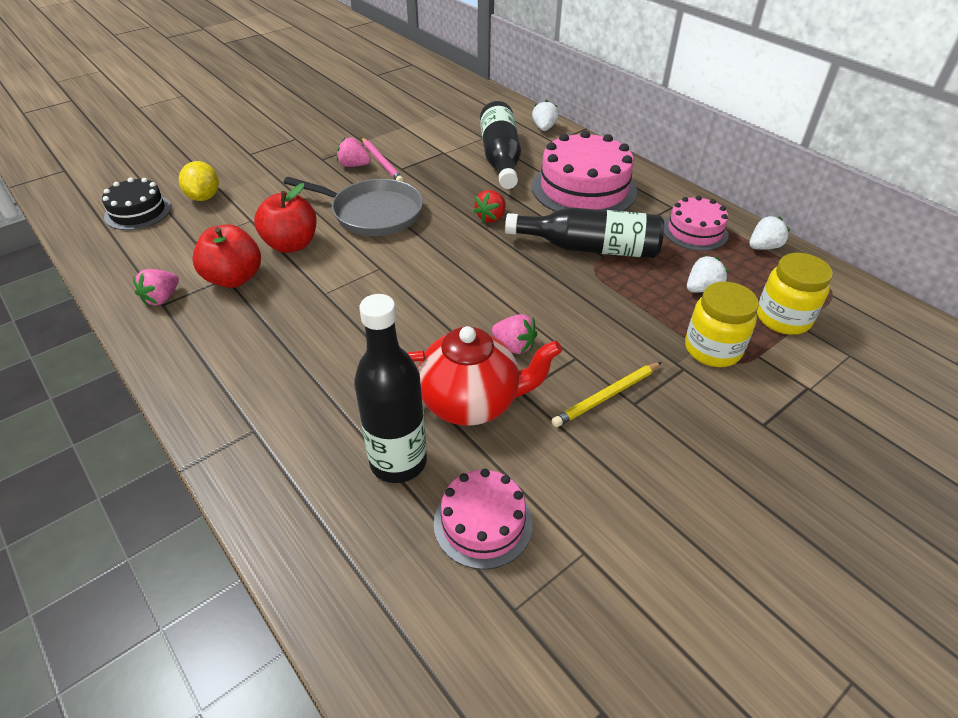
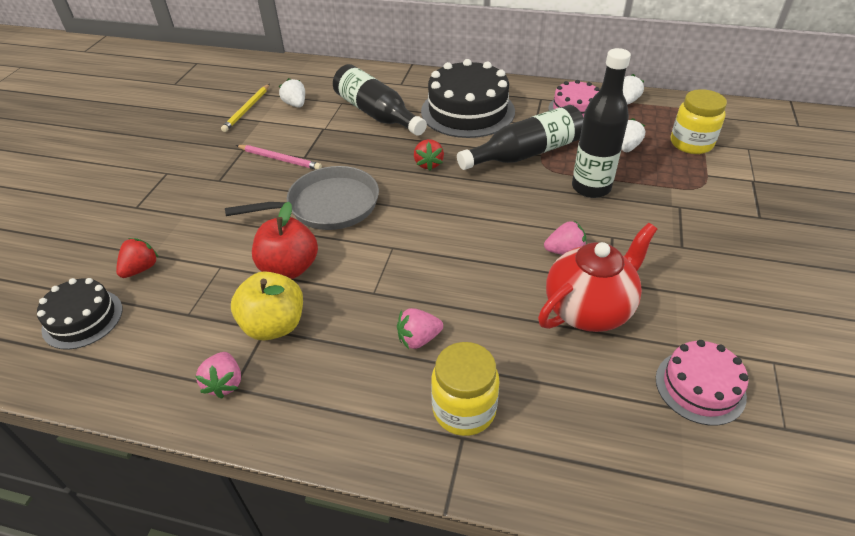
camera: 35 degrees left, 0 degrees up
(204, 197) = (141, 269): yellow lemon -> red strawberry
(234, 278) = (274, 325): red apple -> yellow apple
(354, 165) = (257, 173): pink strawberry -> pink strawberry (418, 339)
(398, 462) = (597, 385): black bottle -> black bottle (591, 188)
(544, 128) = (380, 76): white strawberry -> white strawberry (295, 104)
(584, 189) = (467, 111): pink cake -> black cake
(607, 396) = (662, 252): yellow pencil -> yellow pencil (247, 109)
(712, 349) = (679, 185): yellow jar -> yellow jar (464, 409)

